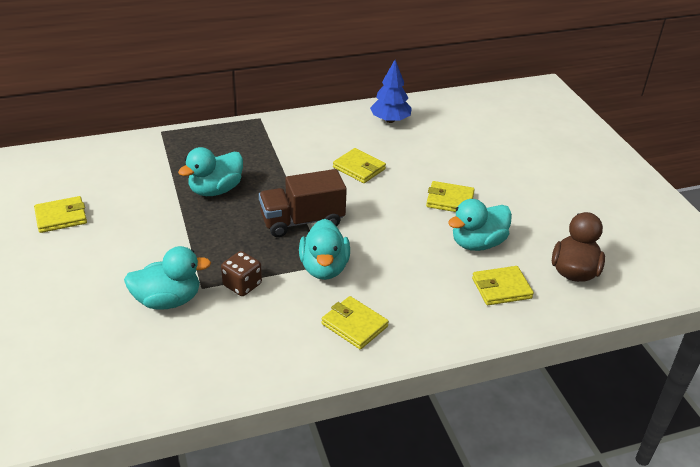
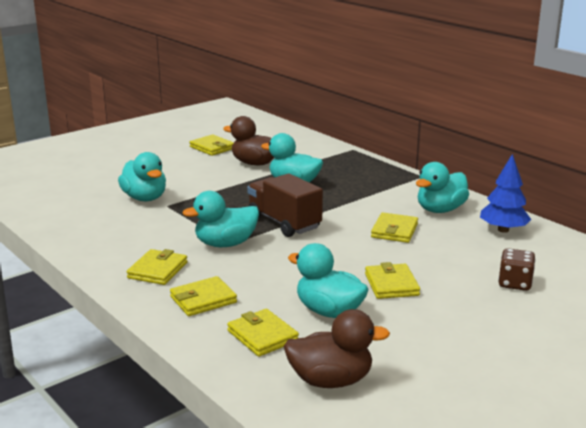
camera: 70 degrees right, 15 degrees down
(139, 200) = (255, 163): none -> brown duck
(242, 285) = (180, 218): brown dice -> brown dice (515, 283)
(335, 133) = (440, 210): none -> turquoise duck
(427, 308) = (203, 300): none -> yellow wallet

